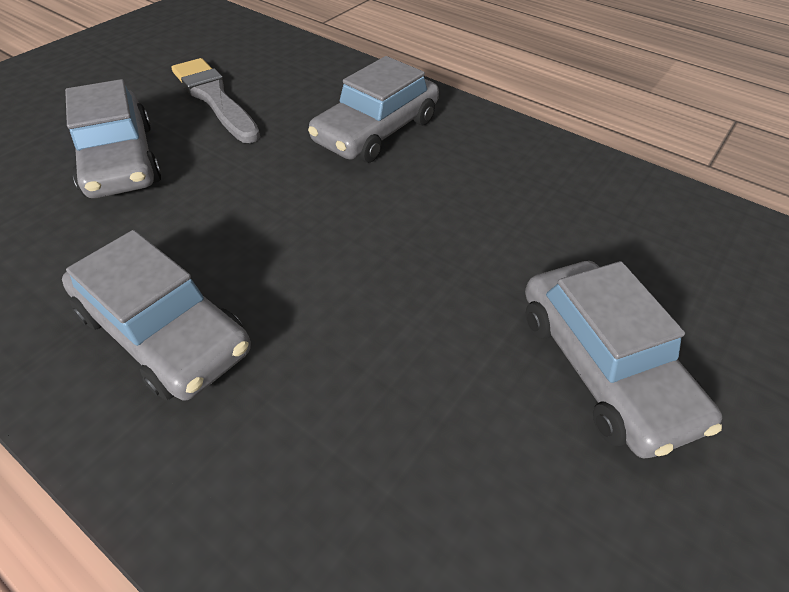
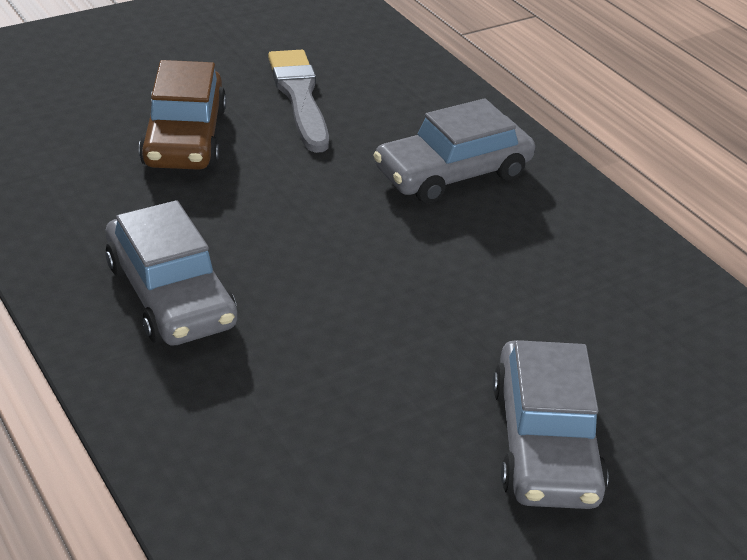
camera: 20 degrees right, 10 degrees down
(120, 160) = (184, 137): grey car -> brown car

